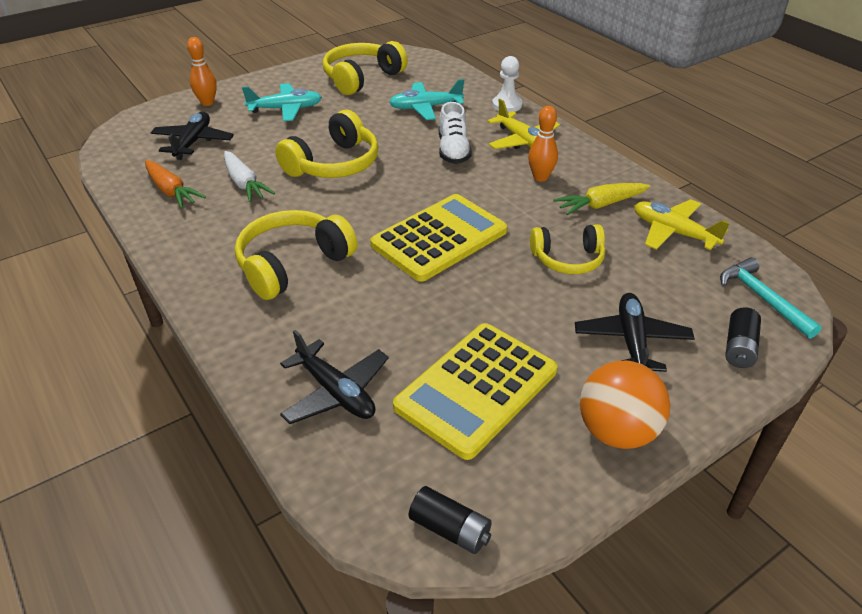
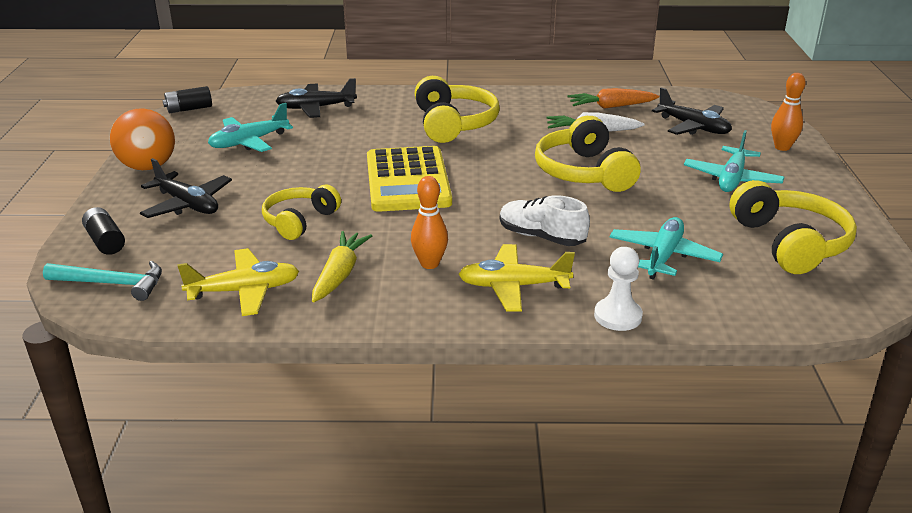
camera: 125 degrees right, 10 degrees down
(476, 389) = (249, 142): yellow calculator -> turquoise plane

